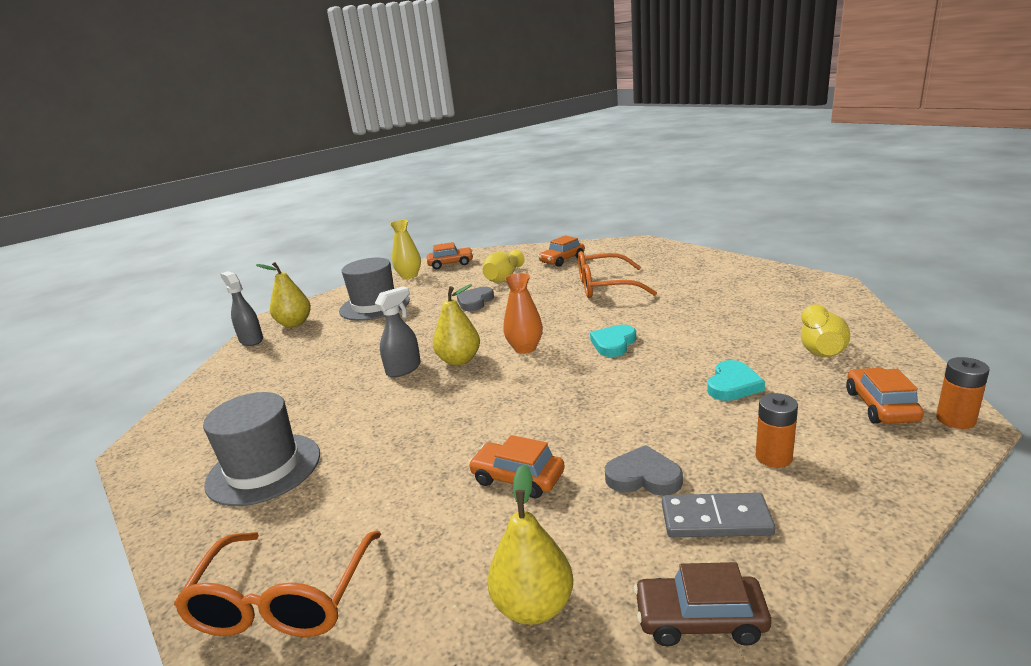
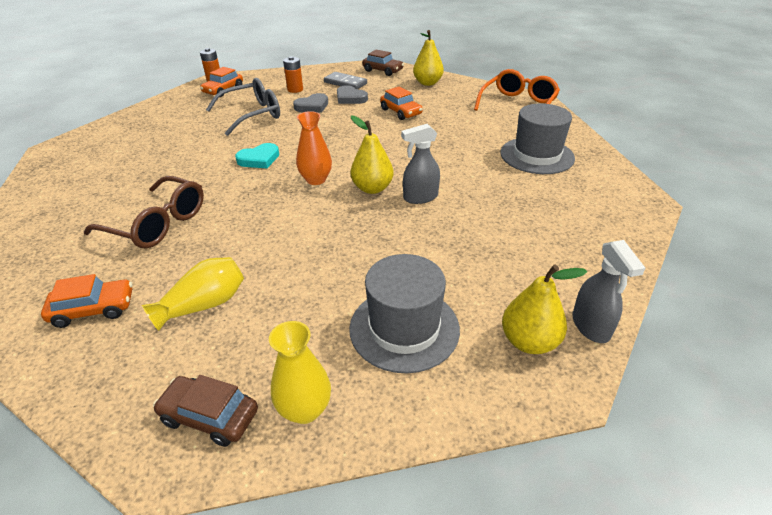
camera: 155 degrees left, 15 degrees up
(451, 264) = (209, 416): orange car -> brown car
(475, 302) = (288, 266): grey heart -> grey heart (312, 106)
(604, 287) = (158, 224): orange glasses -> brown glasses
(733, 385) = (253, 114): turquoise heart -> grey glasses
(820, 347) = (177, 116): yellow vase -> none

